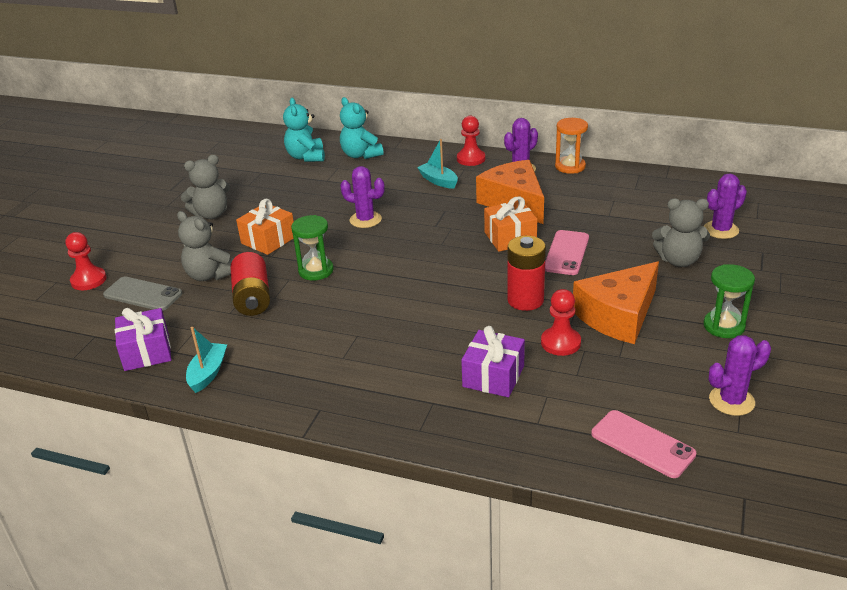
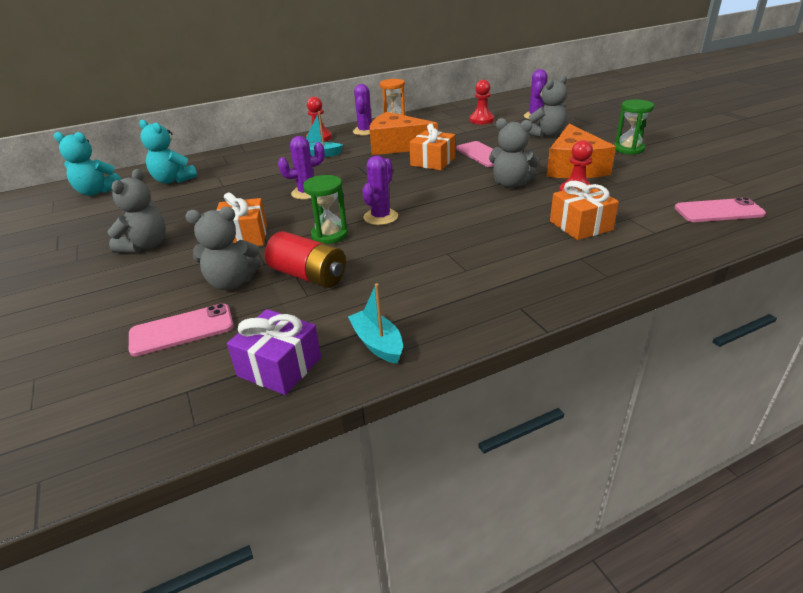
camera: 45 degrees left, 0 degrees up
(88, 280) = (83, 354): red pawn -> red pawn (481, 120)
(143, 294) = (182, 330): grey phone -> pink phone
(360, 155) = (223, 163): turquoise teddy bear -> turquoise teddy bear (96, 192)
(493, 376) = (580, 225): purple gift -> orange gift
(525, 300) = (511, 184): red battery -> grey teddy bear
(731, 401) = (704, 174): purple cactus -> purple cactus (380, 217)

